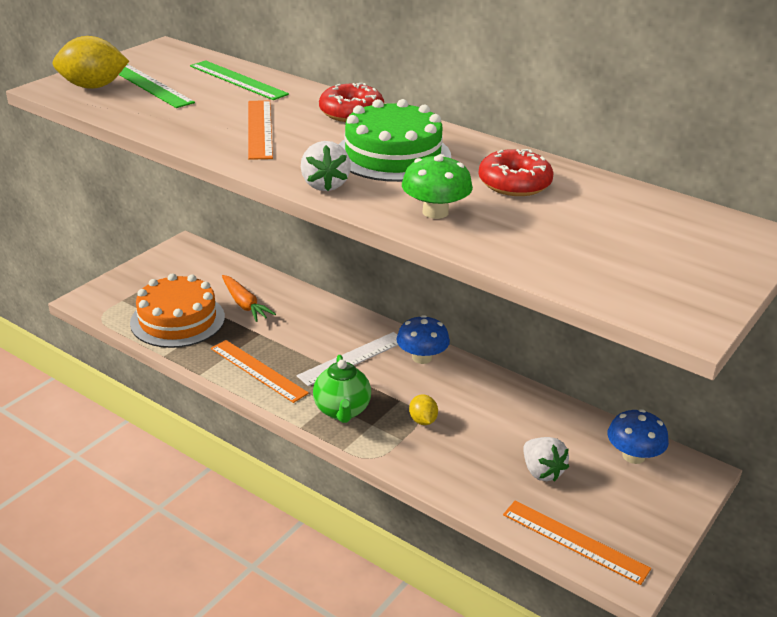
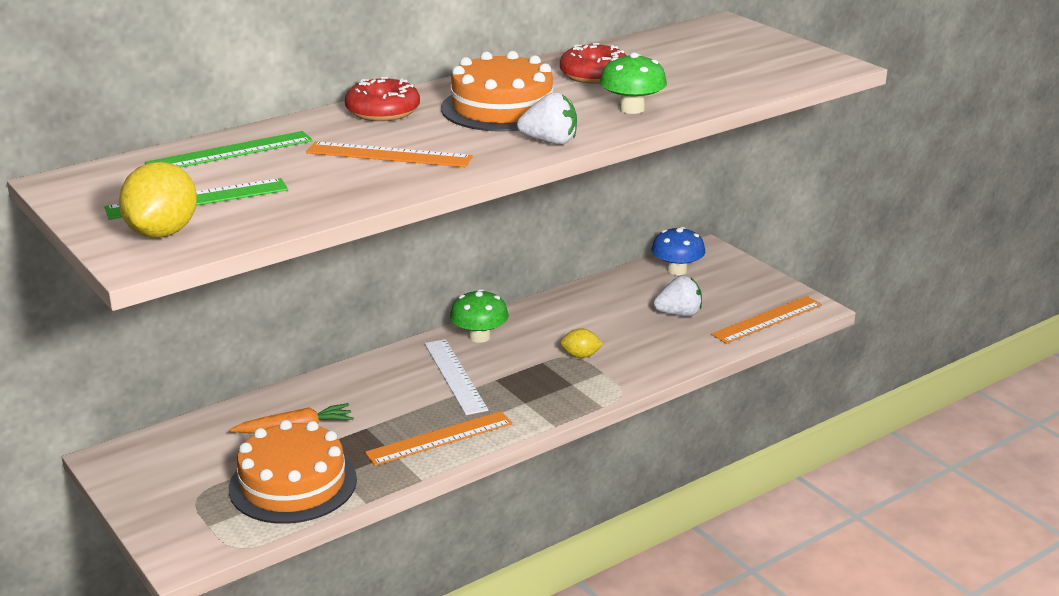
camera: 70 degrees left, 5 degrees down
(342, 411) = (542, 397): green teapot -> none
(393, 155) = (502, 108): green cake -> orange cake
(422, 357) = (479, 336): blue mushroom -> green mushroom

